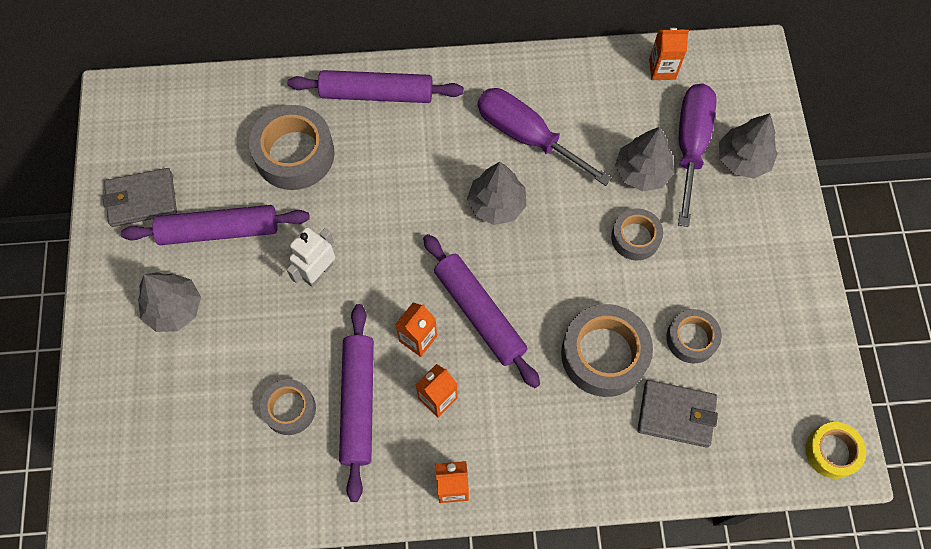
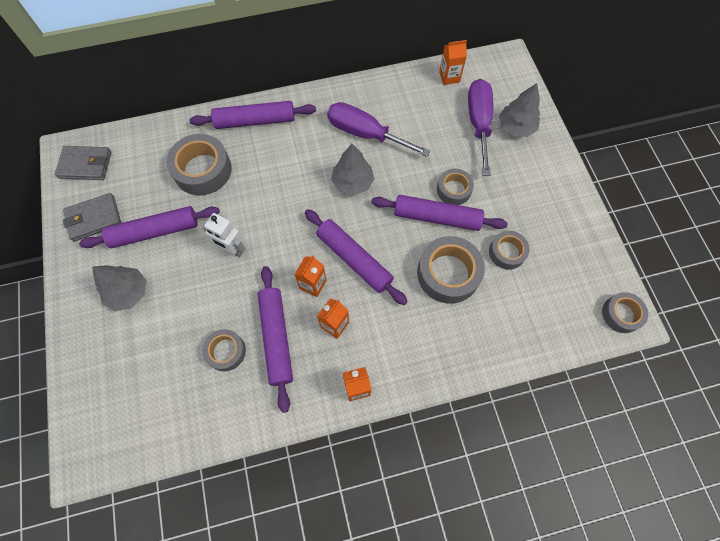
camera: 10 degrees left, 0 degrees up
(318, 272) = (232, 249): white robot -> white robot turned 90 degrees counterclockwise
(604, 273) = (437, 217): none -> purple rolling pin
(642, 172) = (449, 145): grey tree -> none
(676, 414) = (507, 307): grey wallet -> grey wallet (85, 165)
(832, 452) = (621, 314): yellow tape -> grey tape

